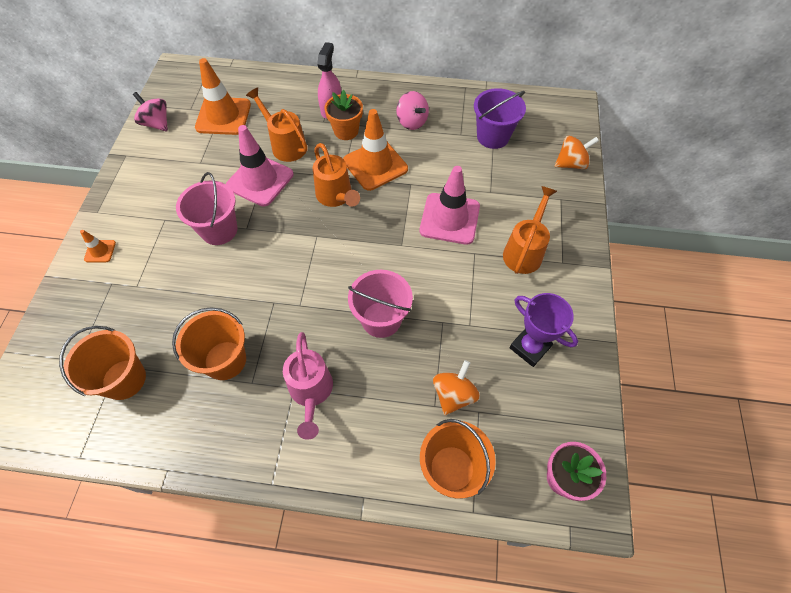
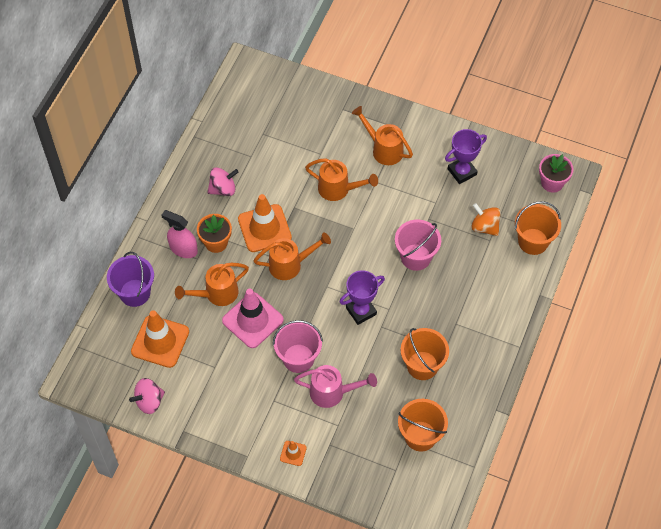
camera: 75 degrees left, 0 degrees up
(291, 277) = (361, 311): none -> purple trophy
(311, 392) = (461, 313): pink watering can -> pink watering can (332, 392)
(449, 219) = (338, 189): pink traffic cone -> orange watering can
(493, 136) = (261, 134): purple bucket -> purple bucket (135, 293)
(571, 164) = (309, 89): orange spinning top -> none

